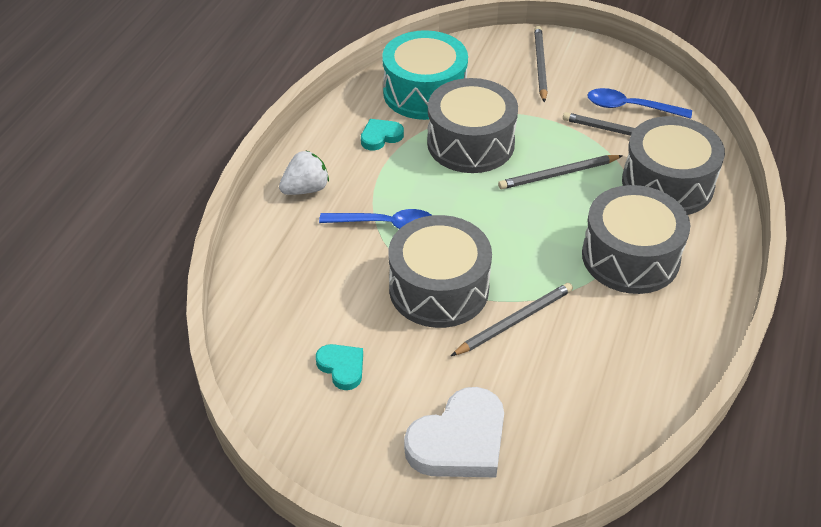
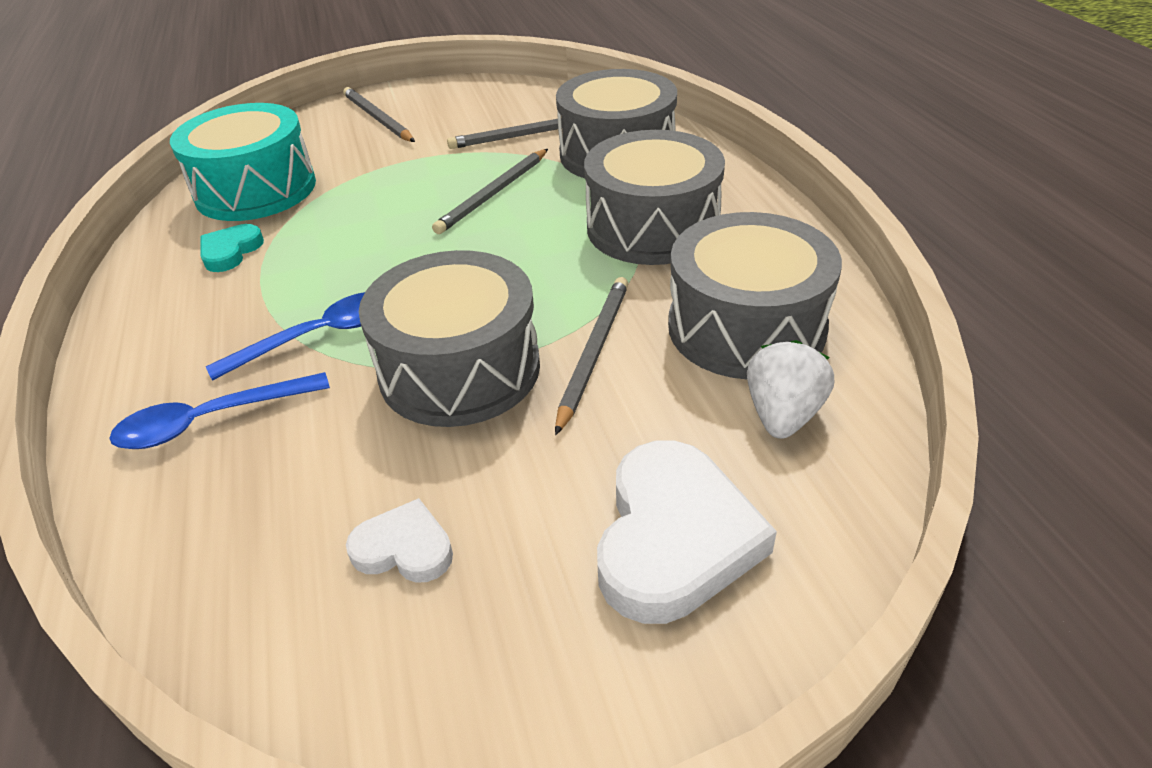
camera: 35 degrees left, 5 degrees down
(305, 189) = (158, 352): white strawberry -> white strawberry (783, 415)
(342, 367) = (404, 548): turquoise heart -> white heart
(470, 143) = (359, 210): grey drum -> grey drum (746, 327)
(630, 107) = (510, 114): blue spoon -> blue spoon (210, 421)

